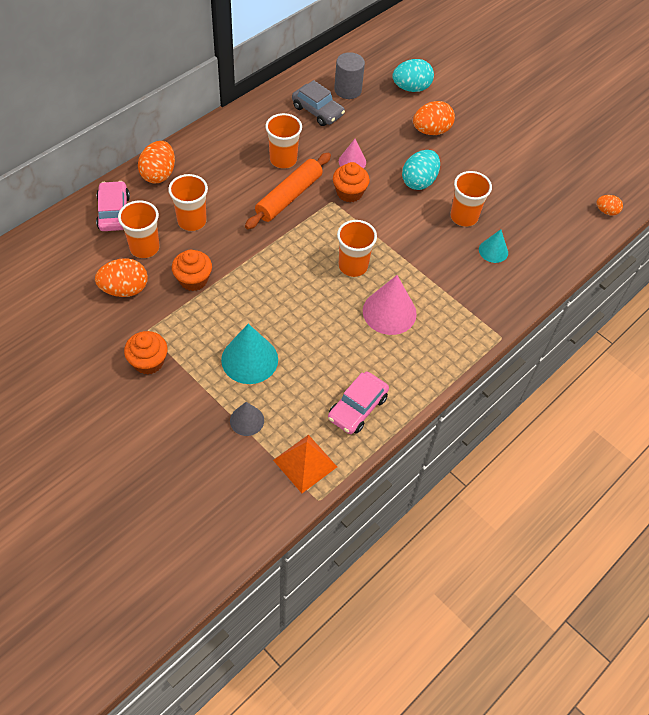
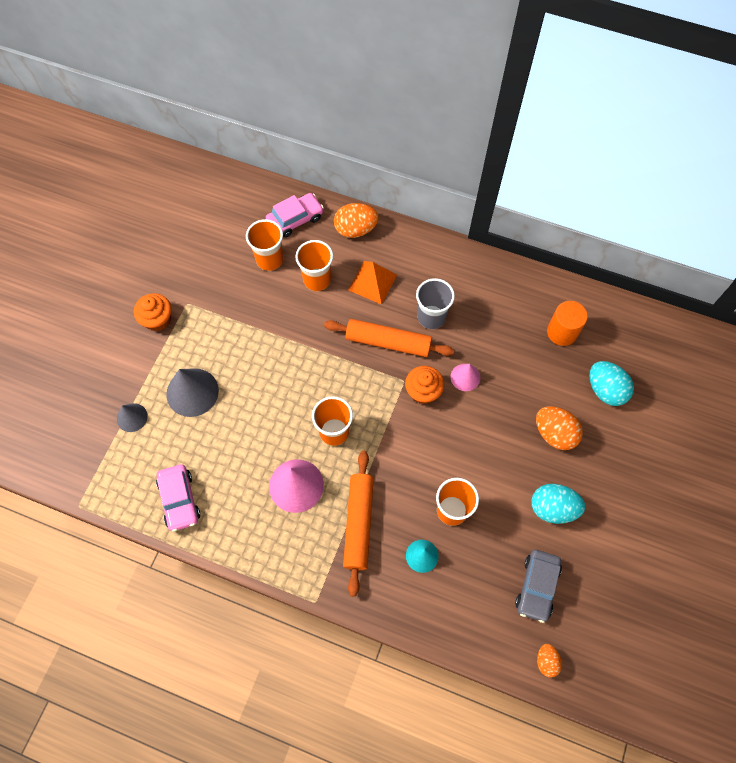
camera: 70 degrees right, 10 degrees up
(125, 289) = (220, 267): orange egg -> none
(193, 280) = (254, 311): orange cupcake -> none
(249, 359) = (192, 392): turquoise cone -> grey cone
(283, 160) = (431, 317): orange cup -> grey cup
(305, 463) = (108, 480): orange pyramid -> orange pyramid (372, 282)
(317, 111) = (514, 318): grey car -> grey car (537, 587)
(348, 90) = (562, 332): grey cylinder -> orange cylinder
(357, 408) = (179, 500): pink car -> pink car turned 120 degrees counterclockwise
(419, 181) = (475, 449): turquoise egg -> turquoise egg (552, 508)
(446, 281) = (358, 523): none -> orange rolling pin

